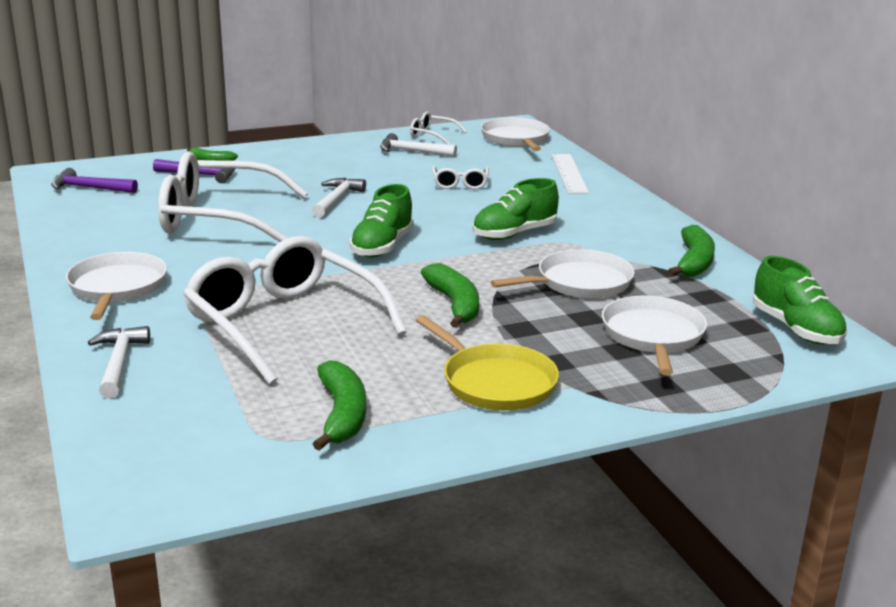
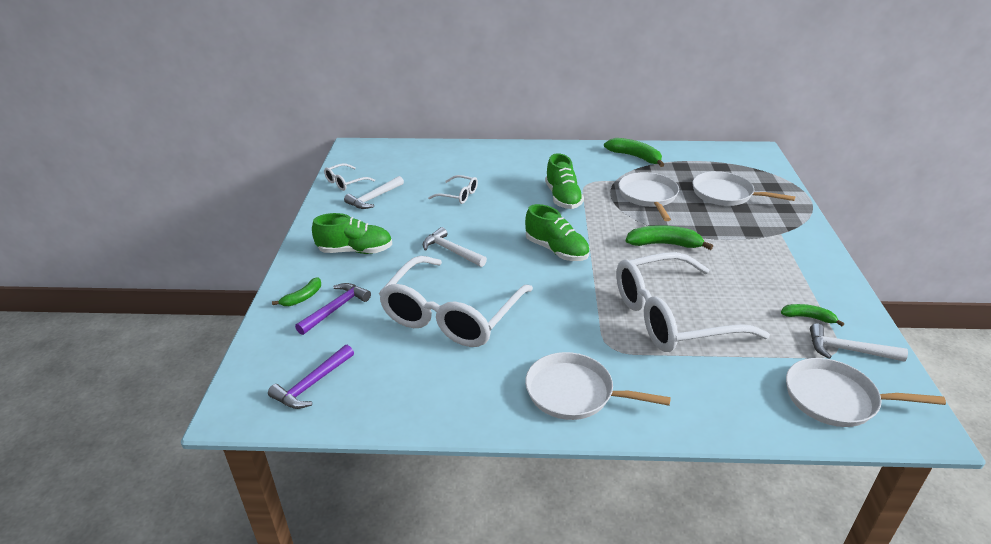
camera: 65 degrees left, 10 degrees up
(119, 363) = (717, 407): white hammer -> white hammer (847, 350)
(342, 415) = (808, 317): green banana -> green banana, size x0.60
(495, 382) = (773, 255): yellow pan -> none
(516, 139) = (387, 154): white pan -> white pan (835, 399)
(569, 173) = (470, 154): white ruler -> none
(796, 329) = (727, 156): green shoe -> green shoe (355, 251)

